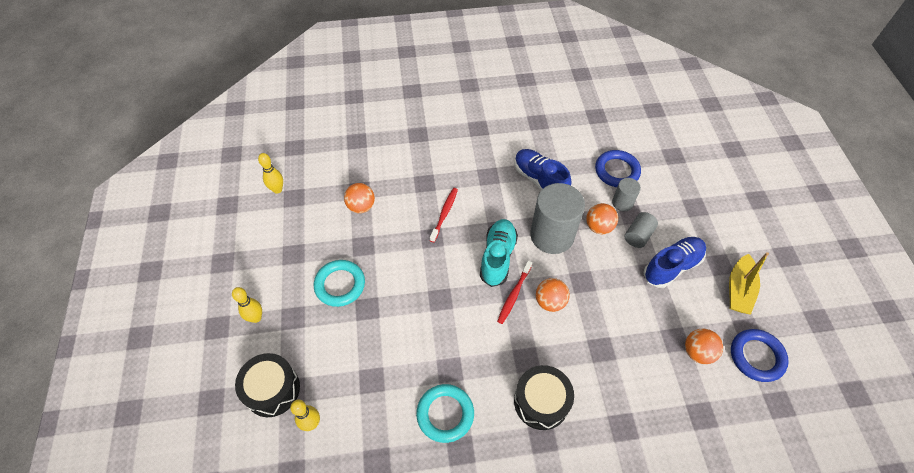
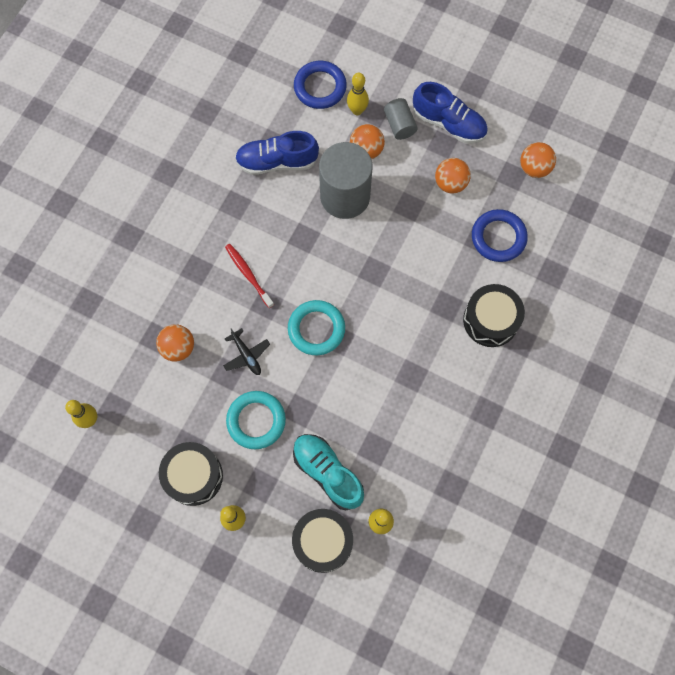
camera: 55 degrees left, 15 degrees up
(274, 271) = (193, 476): none -> black drum
(385, 249) = (246, 355): none -> black plane
(445, 414) = (448, 405): turquoise ring -> turquoise ring (316, 329)
(497, 257) = (332, 259): turquoise shoe -> turquoise shoe (327, 473)
(514, 294) = (380, 272): red toothbrush -> none
(550, 302) = (408, 247): orange ball -> orange ball (450, 183)
(622, 203) = (357, 110): grey cylinder -> yellow bowling pin
(672, 266) = (448, 123): blue shoe -> blue shoe turned 120 degrees clockwise
(738, 290) = (506, 91): yellow boat -> none
(756, 356) = (568, 128): blue ring -> blue ring (498, 237)

